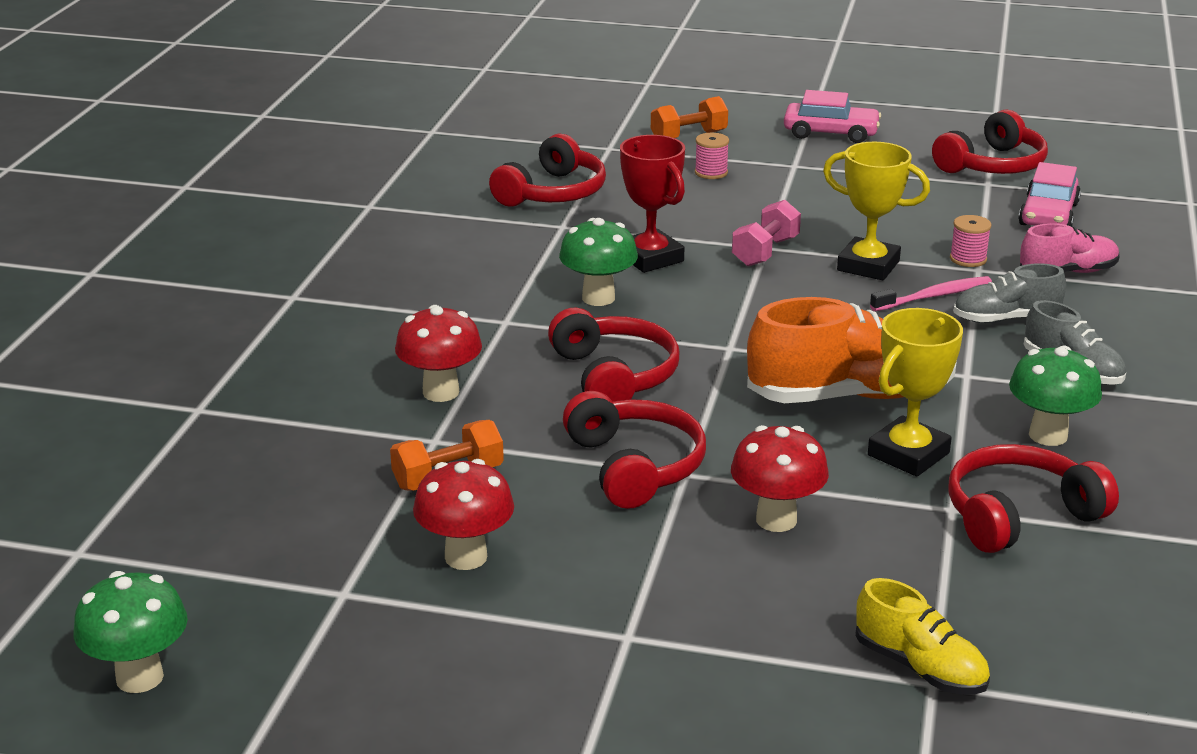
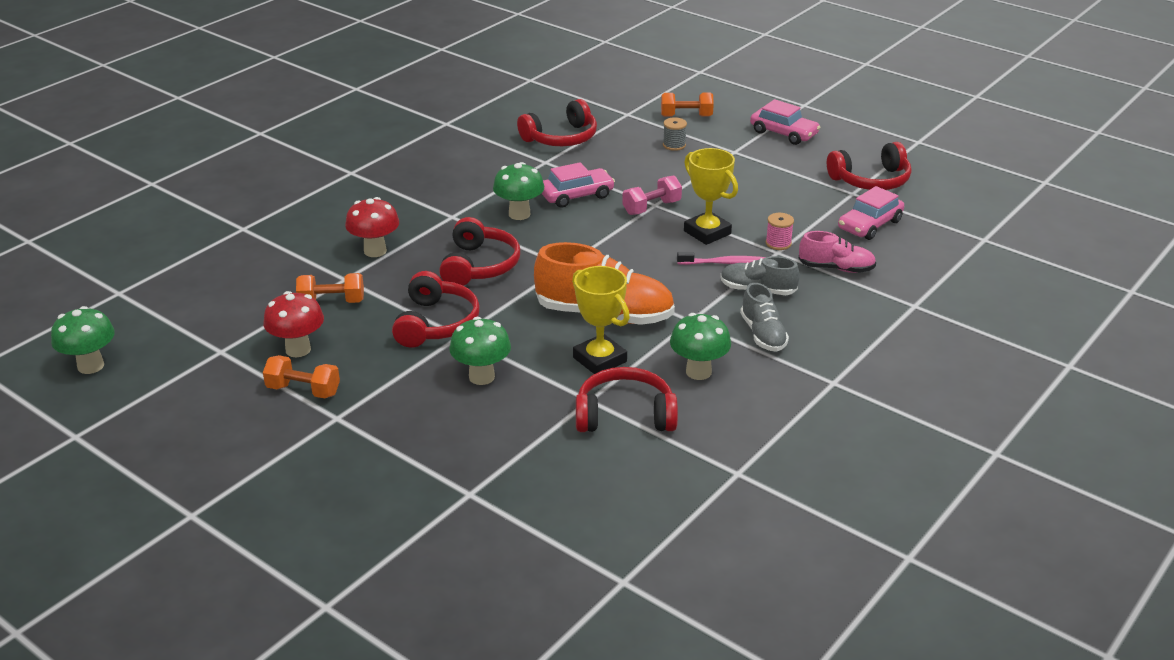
camera: 25 degrees right, 5 degrees up
(536, 613) = (303, 390): none -> orange dumbbell
(650, 258) = (576, 195): red trophy -> pink car
(711, 172) = (674, 145): pink spool -> grey spool
(776, 520) = (481, 377): red mushroom -> green mushroom
(908, 454) = (599, 360): yellow trophy -> yellow trophy turned 75 degrees clockwise
(920, 667) = (472, 483): yellow shoe -> none

